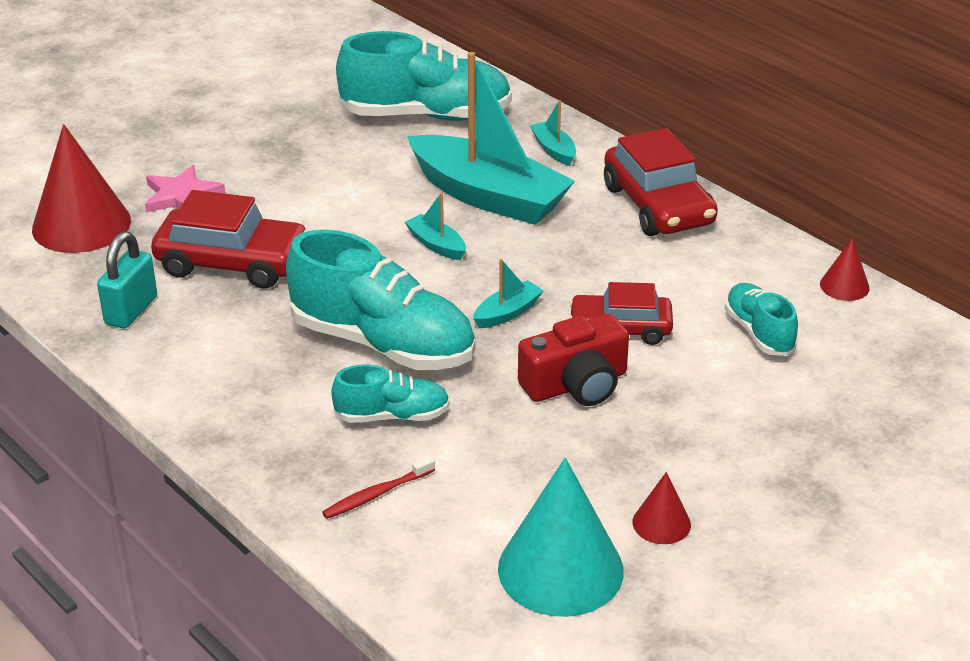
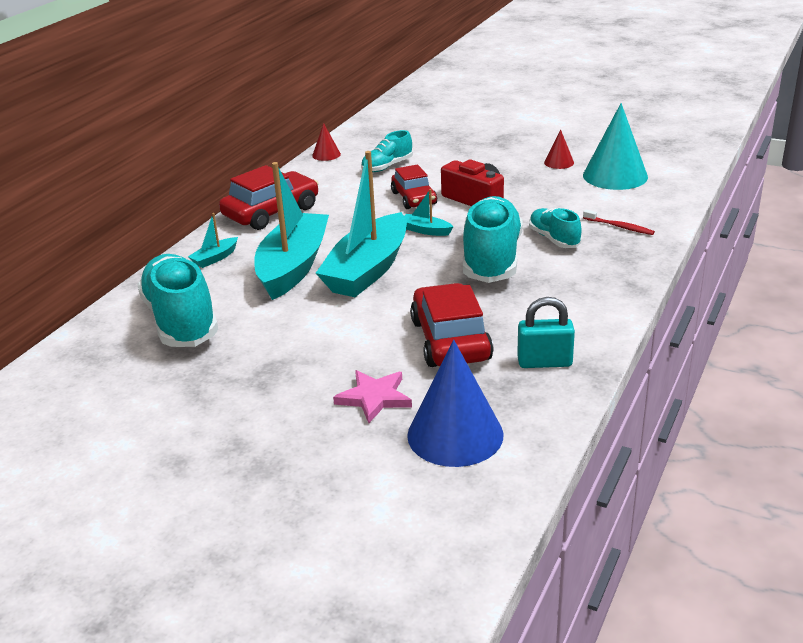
camera: 110 degrees left, 5 degrees down
(81, 225) = (455, 435): red cone -> blue cone
(436, 245) = (368, 270): turquoise boat -> turquoise boat, size x2.43

